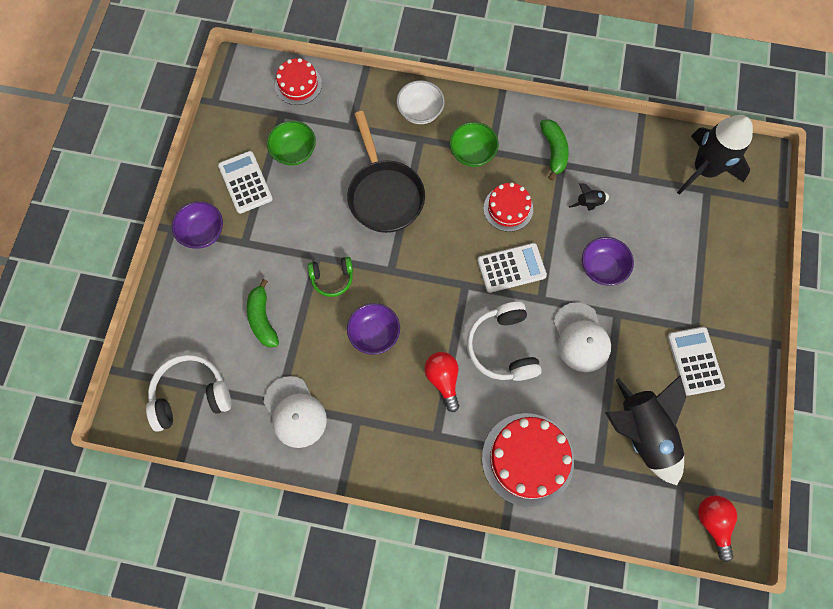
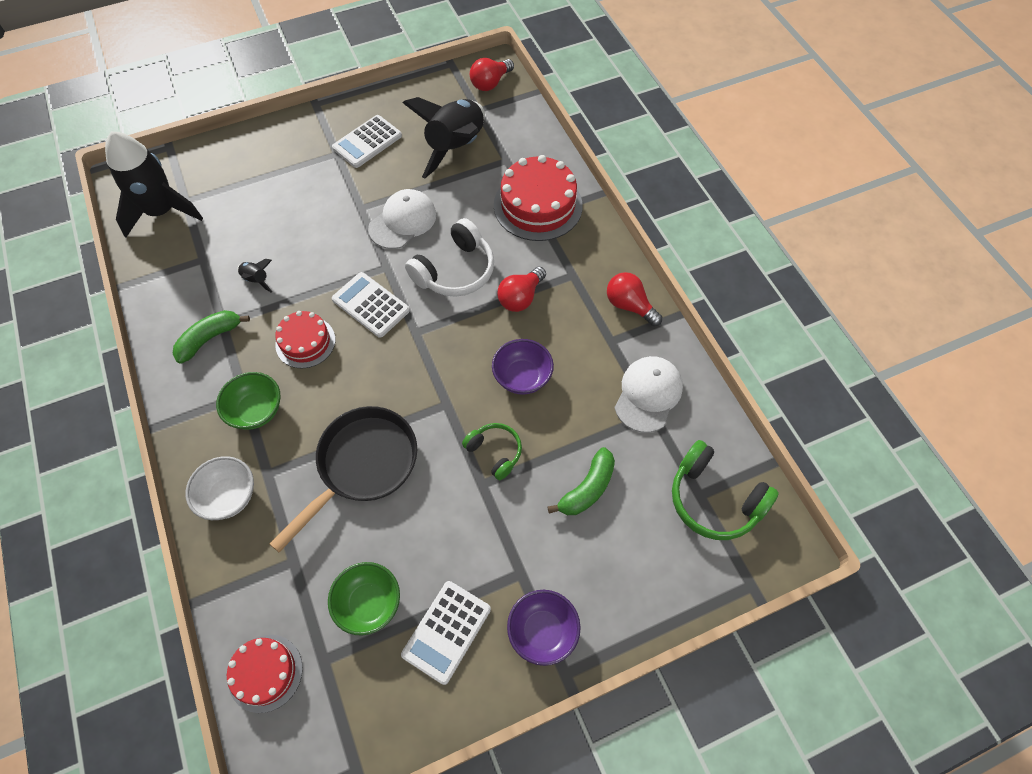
camera: 125 degrees left, 10 degrees down
(191, 395) = (714, 499): white headphones -> green headphones
(376, 458) = (629, 306): none -> red light bulb
(602, 268) = (322, 238): purple bowl -> none

